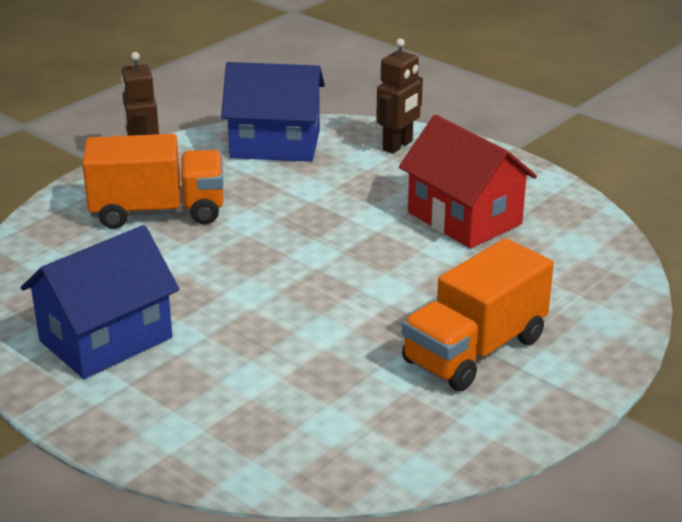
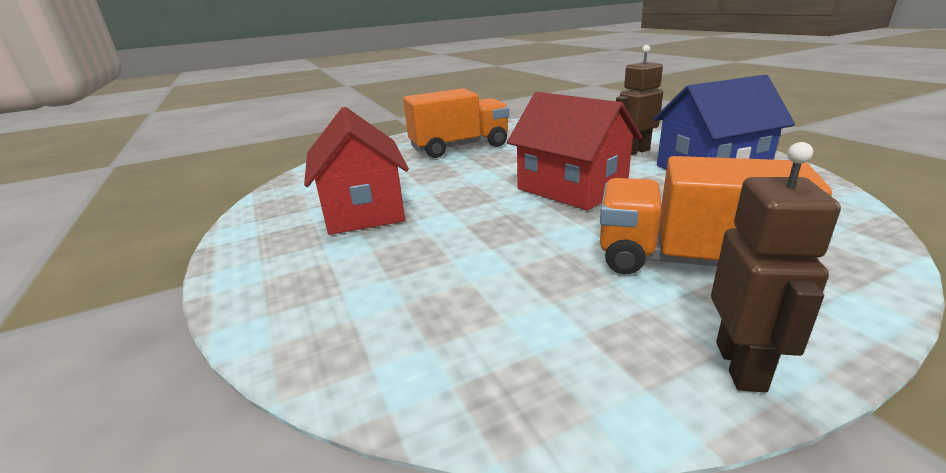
camera: 155 degrees left, 5 degrees down
(268, 278) = (571, 188): none -> red house
(275, 144) = (481, 353): blue house -> none
(398, 146) = (308, 307): brown robot -> brown robot (634, 151)

